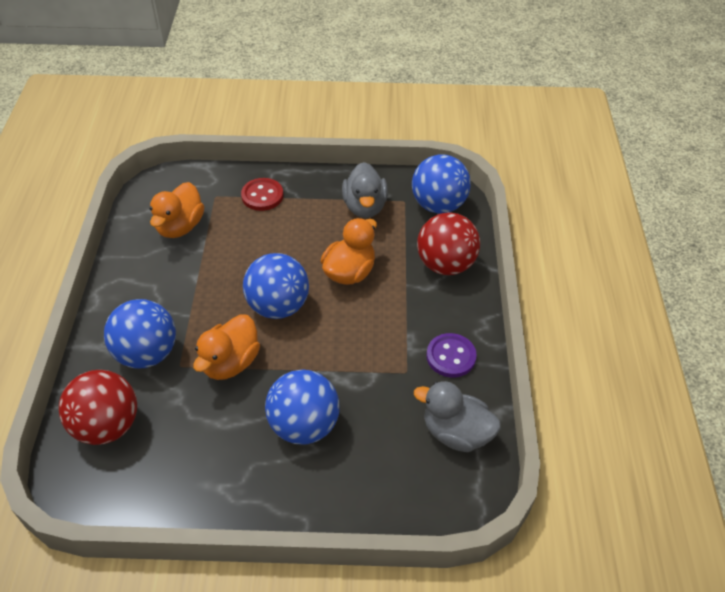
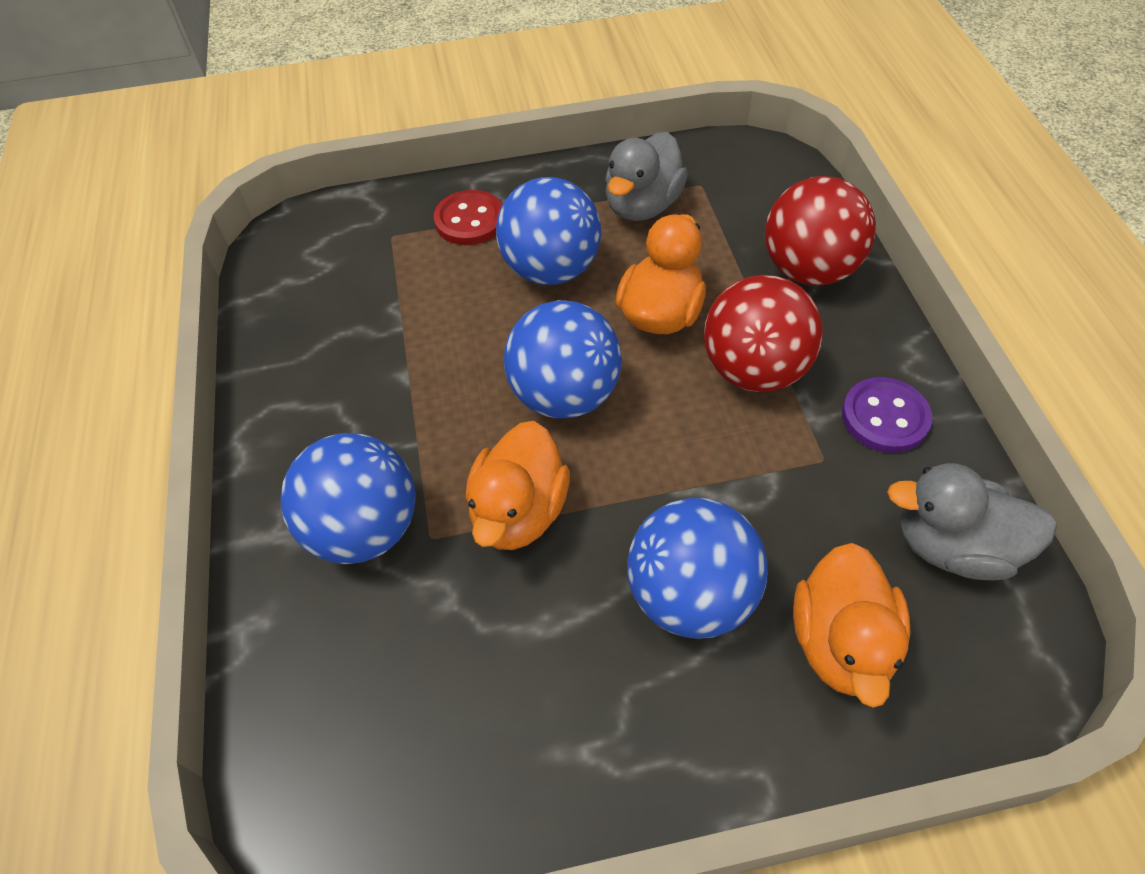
camera: 10 degrees left, 5 degrees up
(107, 425) = (334, 682): red ball -> red ball (754, 370)
(180, 226) = (349, 297): orange duck -> orange duck (841, 643)
(365, 207) = (642, 205): grey duck -> grey duck turned 45 degrees clockwise
(438, 205) = (756, 180): blue ball -> blue ball (551, 269)

